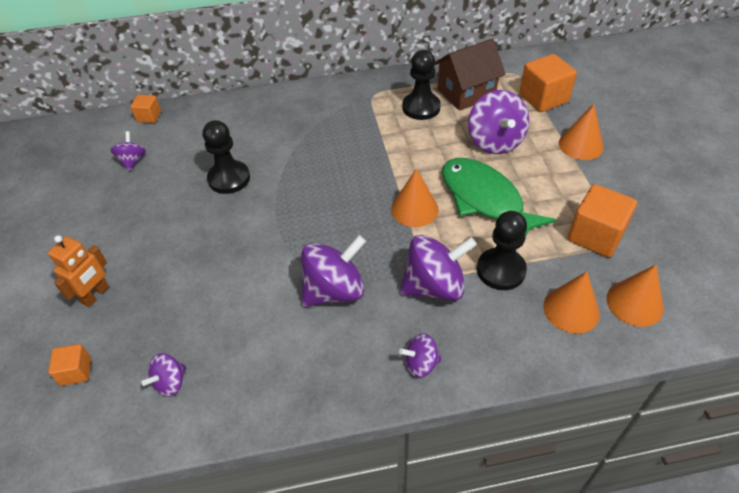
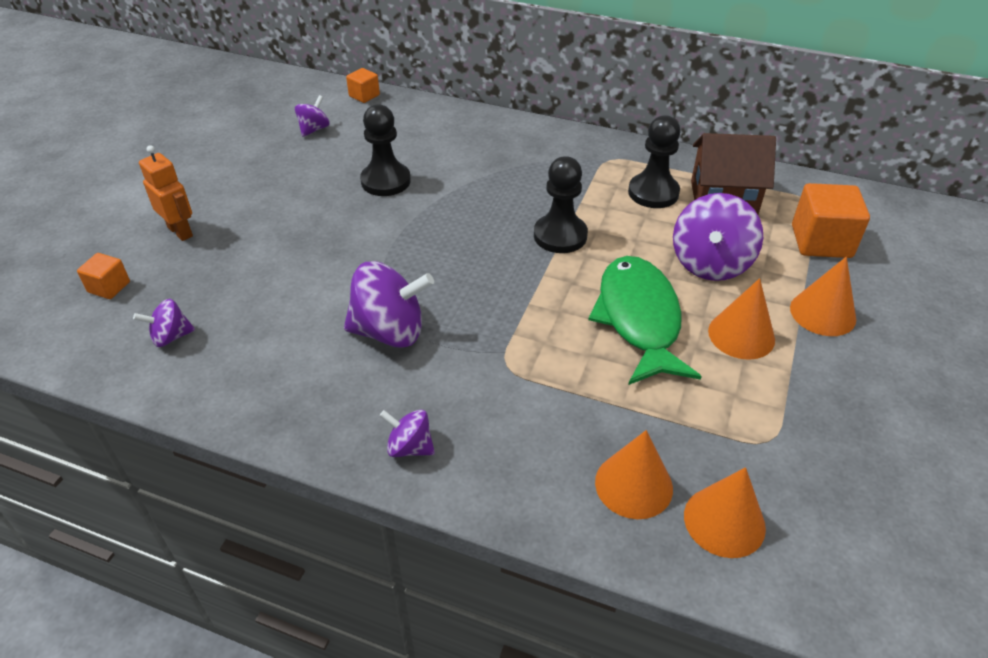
camera: 30 degrees right, 5 degrees down
(96, 295) = (180, 231): orange robot -> orange robot turned 105 degrees counterclockwise
(414, 209) = (548, 292): orange cone -> orange cone (741, 335)
(434, 286) = (497, 379): purple spinning top -> none
(501, 270) = (587, 401): black pawn -> black pawn (560, 236)
(595, 235) = (744, 421): orange cube -> none

